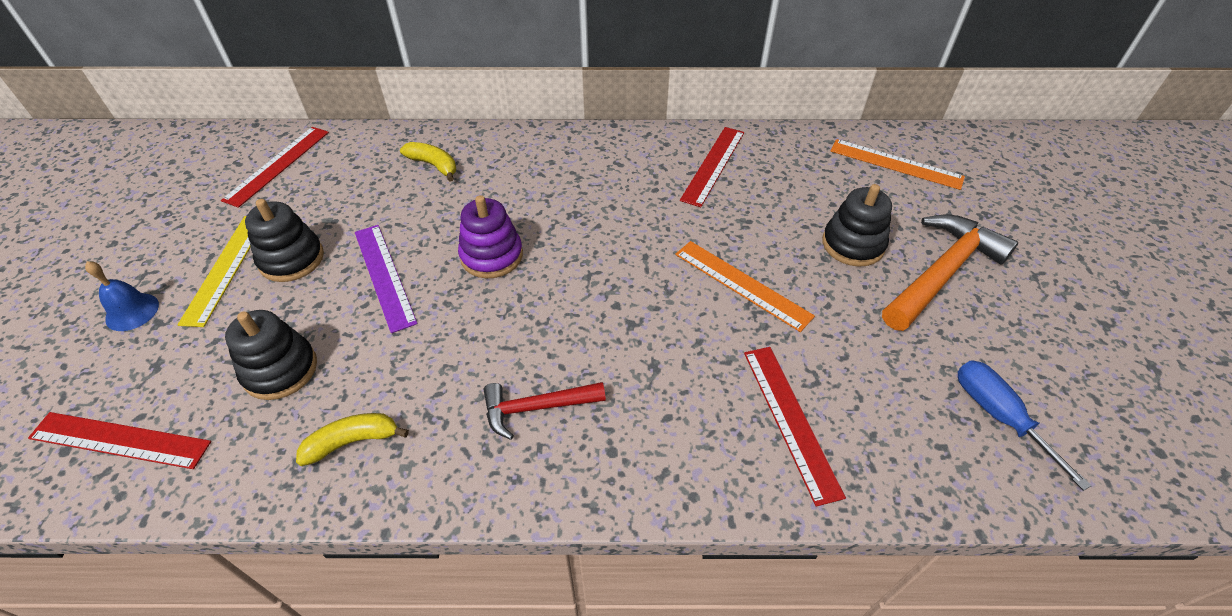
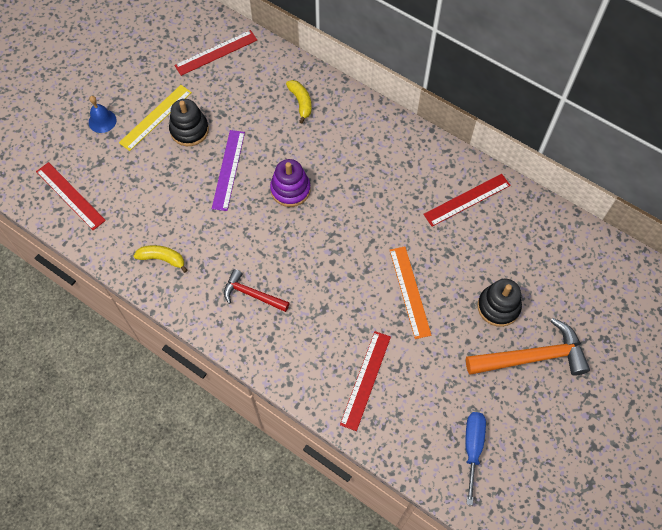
camera: 35 degrees right, 15 degrees up
(280, 370) = (151, 199): black stacking toy -> none
(895, 164) = (587, 269): orange ruler -> none

